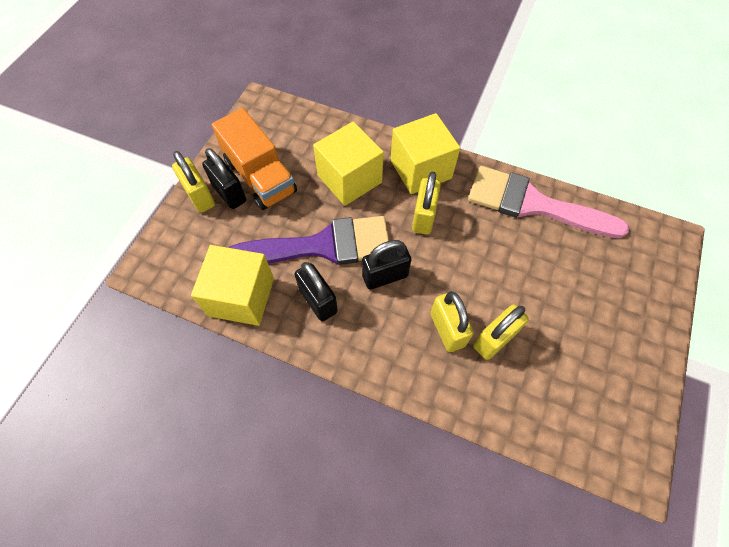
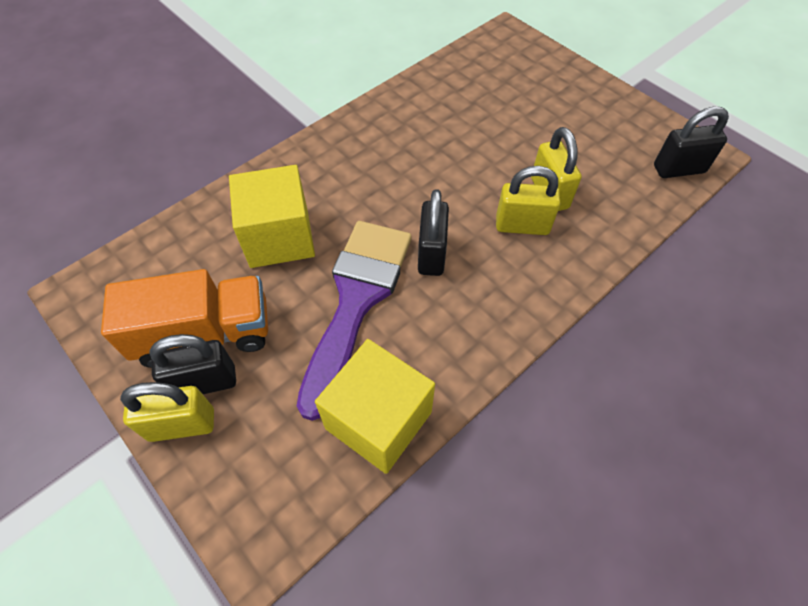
camera: 65 degrees left, 5 degrees down
(318, 301) = (429, 333): black padlock -> black padlock (678, 169)
(420, 169) = (314, 167): yellow cube -> none
(423, 217) = (377, 190): yellow padlock -> none
(533, 204) = (417, 100): pink brush -> none

